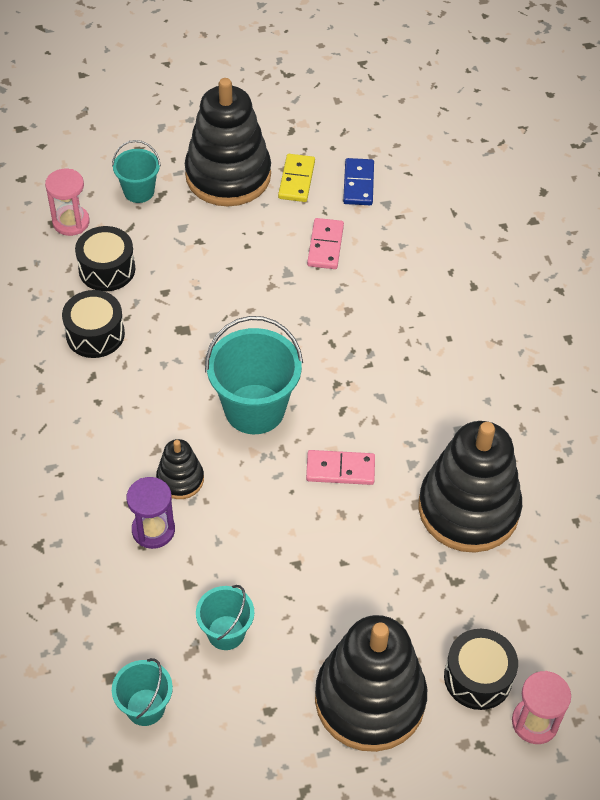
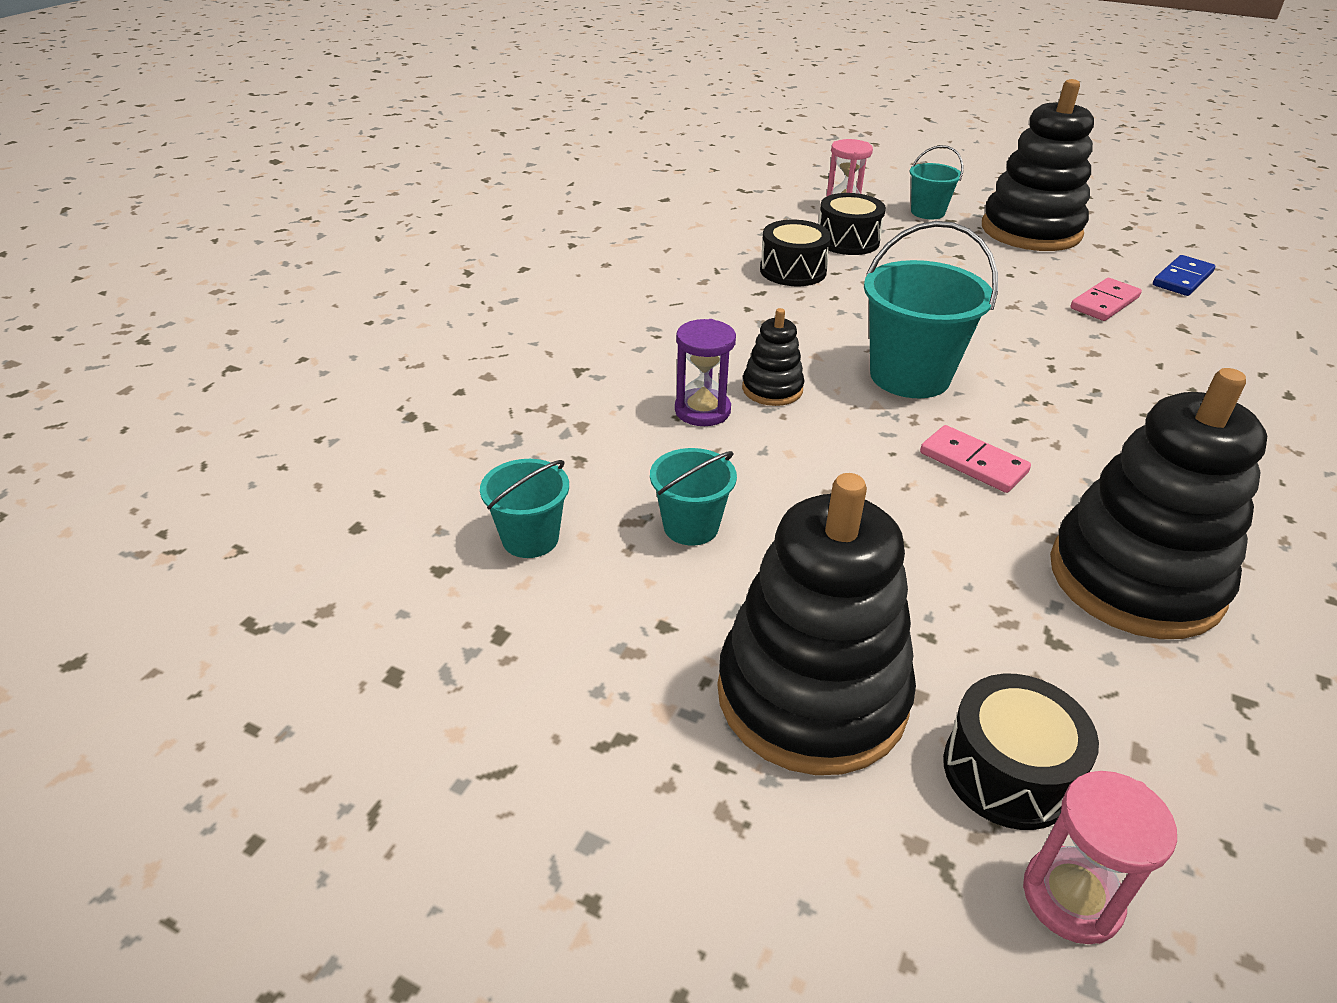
camera: 40 degrees right, 15 degrees down
(296, 180) = (1107, 255): yellow domino -> none

